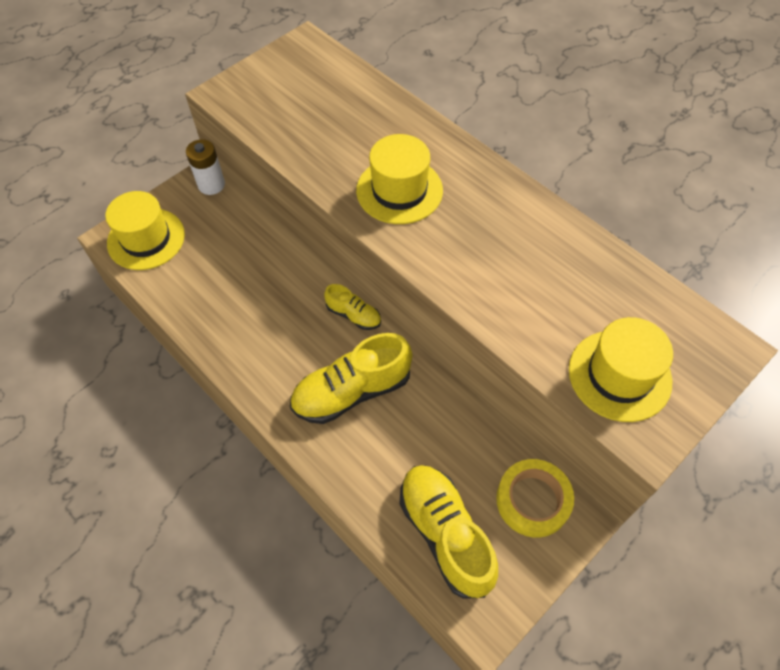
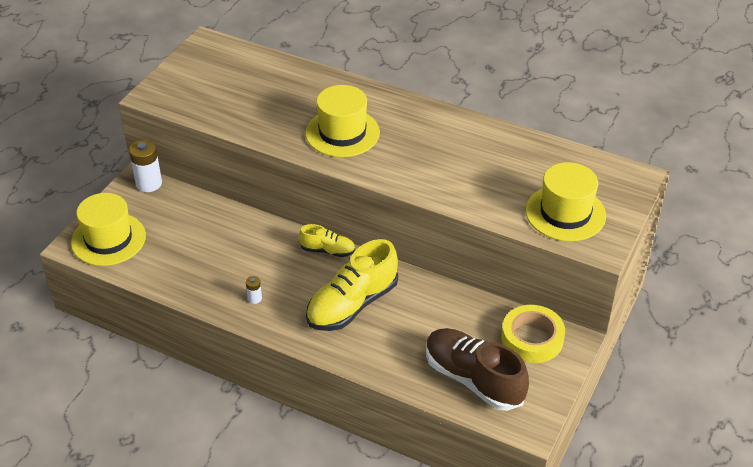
camera: 20 degrees left, 15 degrees down
(255, 352) = (254, 298): none -> white battery
(445, 534) = (473, 379): yellow shoe -> brown shoe

